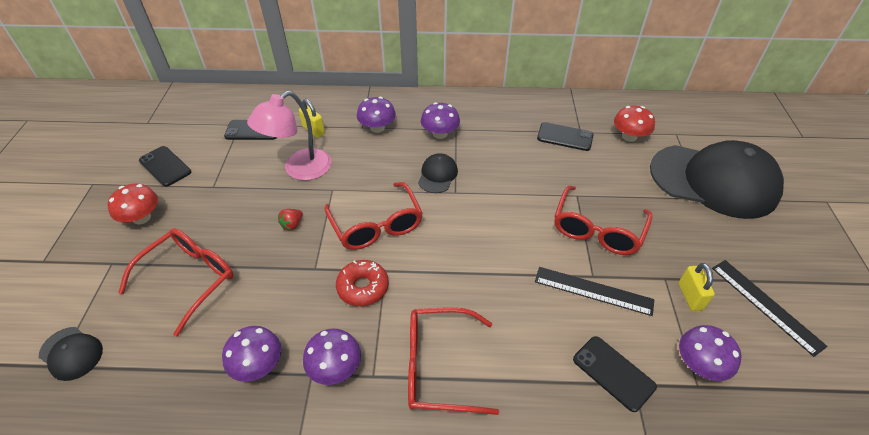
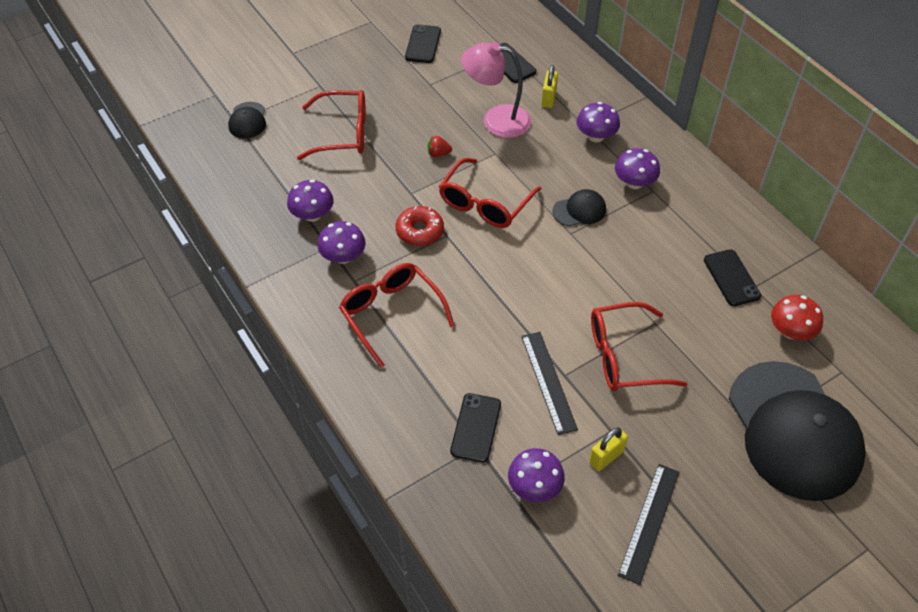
camera: 55 degrees right, 5 degrees up
(142, 217) = (368, 70): red mushroom -> none

